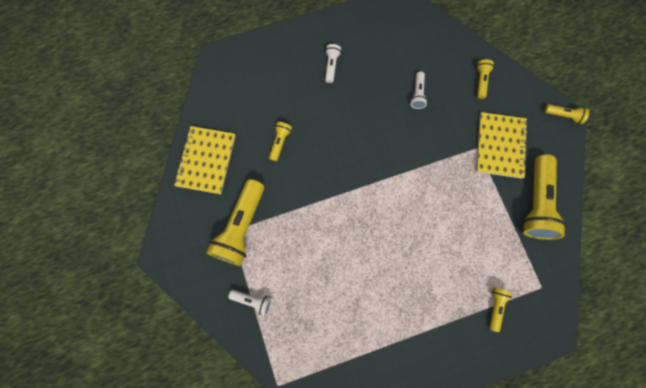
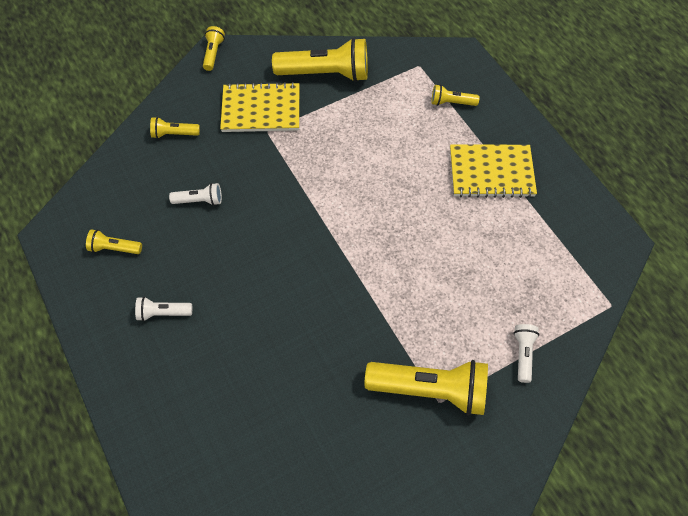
camera: 100 degrees left, 15 degrees down
(206, 160) = (341, 465): yellow notebook -> yellow notebook (491, 172)
(280, 142) = (295, 362): yellow flashlight -> yellow flashlight (114, 248)

